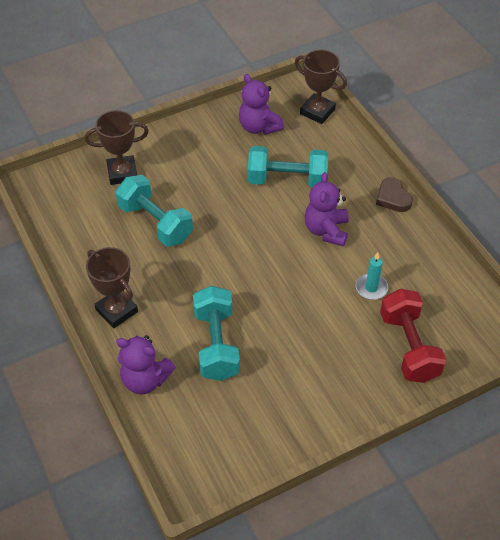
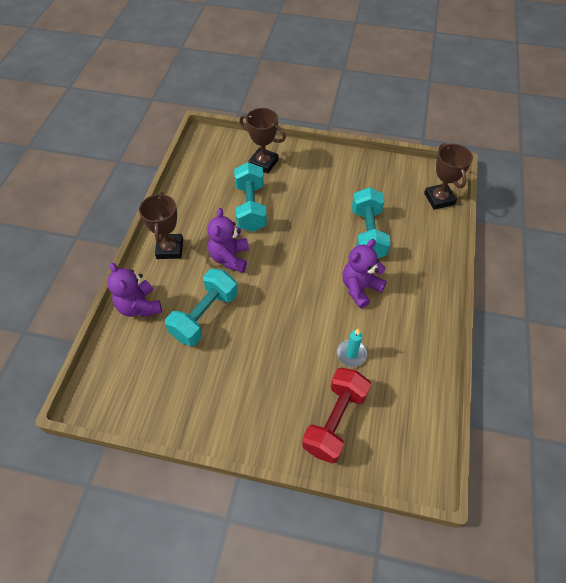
camera: 40 degrees right, 5 degrees up
(259, 127) = (384, 185): purple teddy bear -> purple teddy bear (230, 258)
(287, 180) = (368, 234): turquoise dumbbell -> turquoise dumbbell turned 45 degrees clockwise
(393, 198) = (436, 297): brown heart -> none

